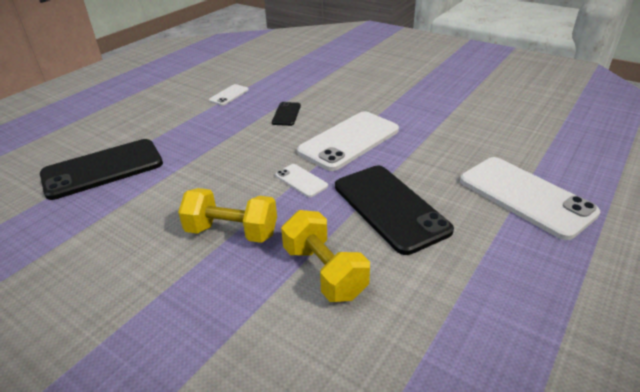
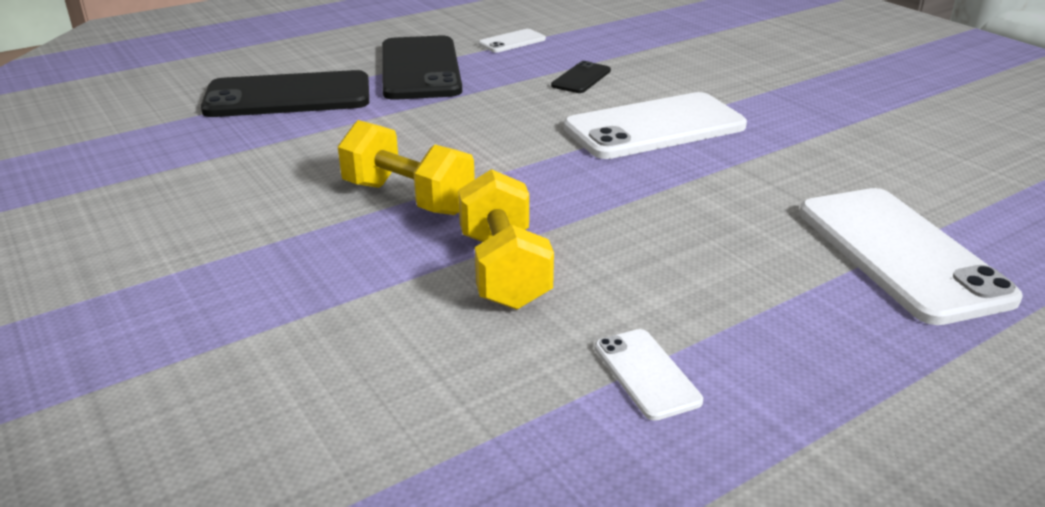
camera: 20 degrees right, 5 degrees down
(301, 180) = (546, 161): white phone -> white phone (646, 374)
(390, 208) = (657, 220): black phone -> black phone (420, 69)

